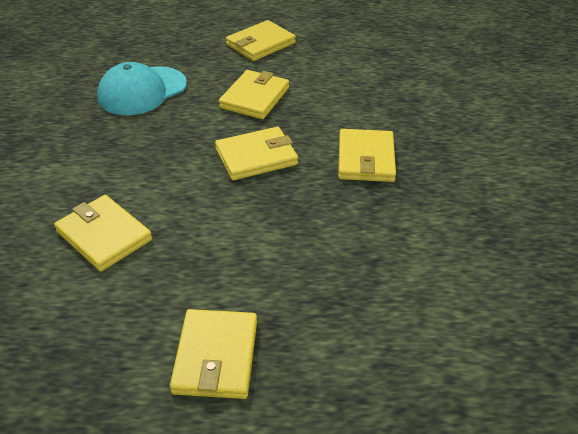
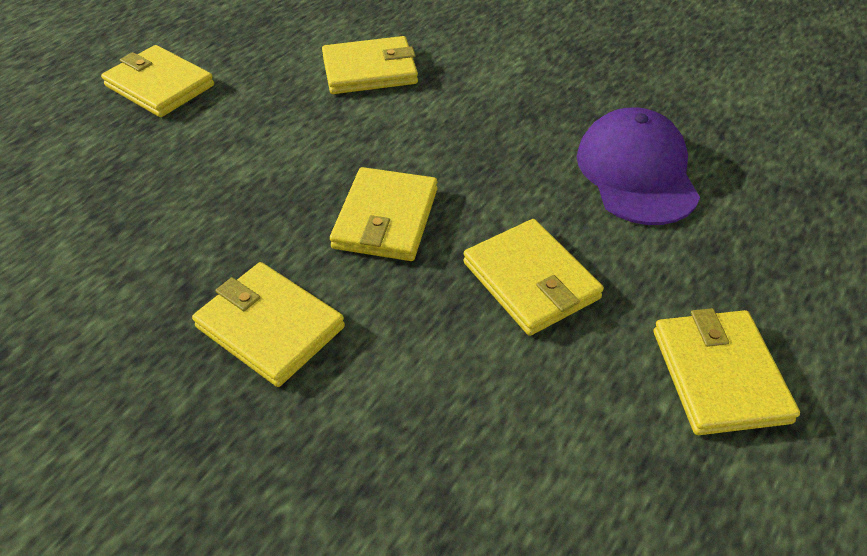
camera: 125 degrees right, 5 degrees up
(142, 91) = (637, 172): turquoise cap -> purple cap

